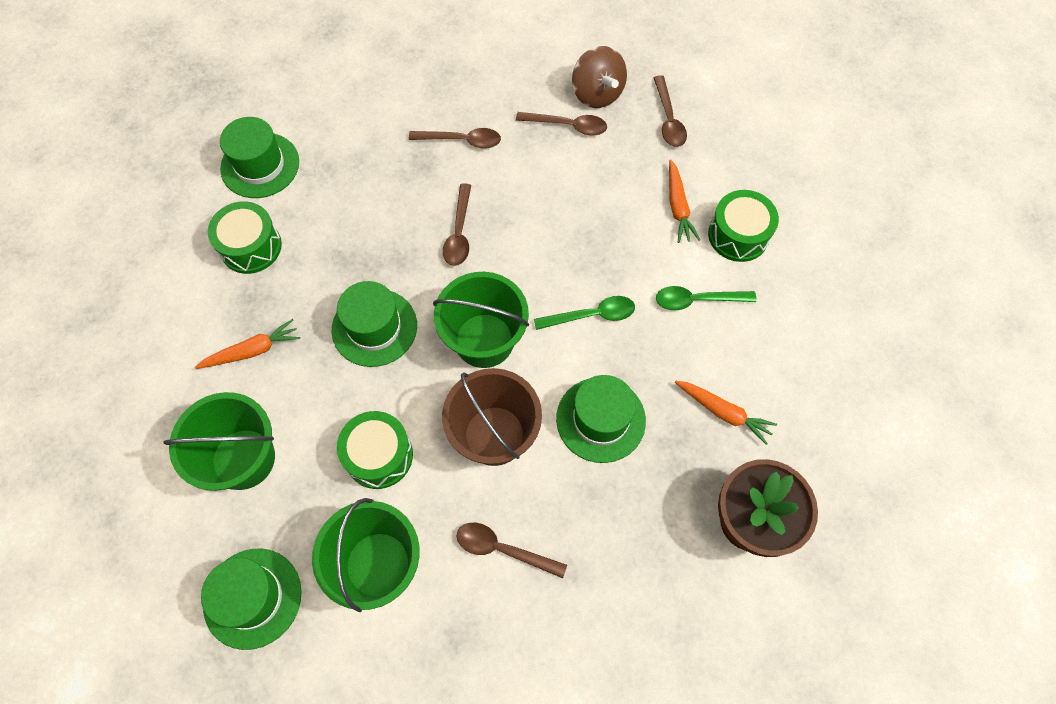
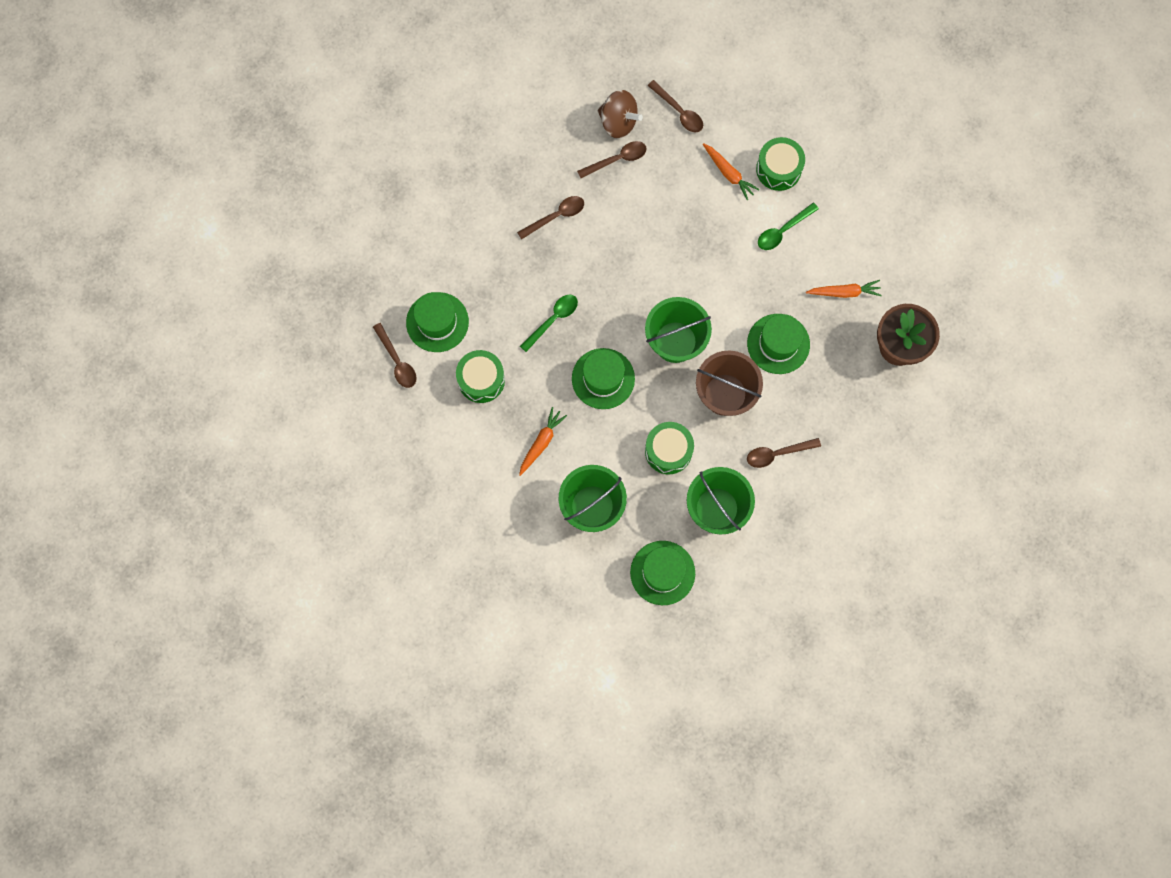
camera: 35 degrees left, 10 degrees up
(459, 232) = (605, 282): brown spoon -> brown spoon (397, 361)
(591, 315) = (727, 283): green spoon -> green spoon (553, 320)

